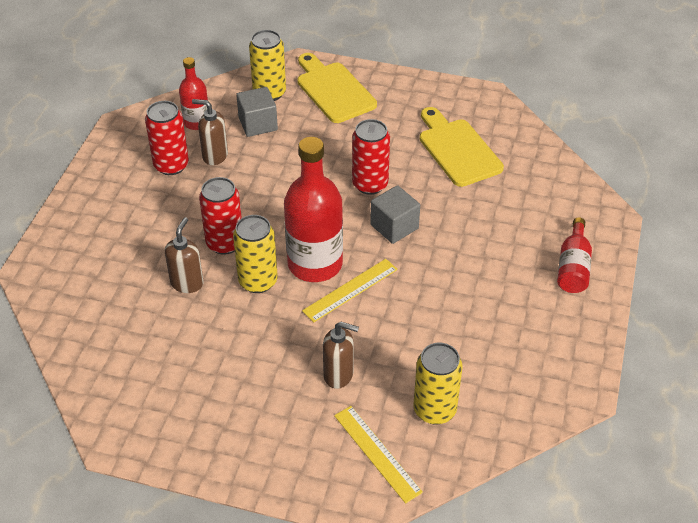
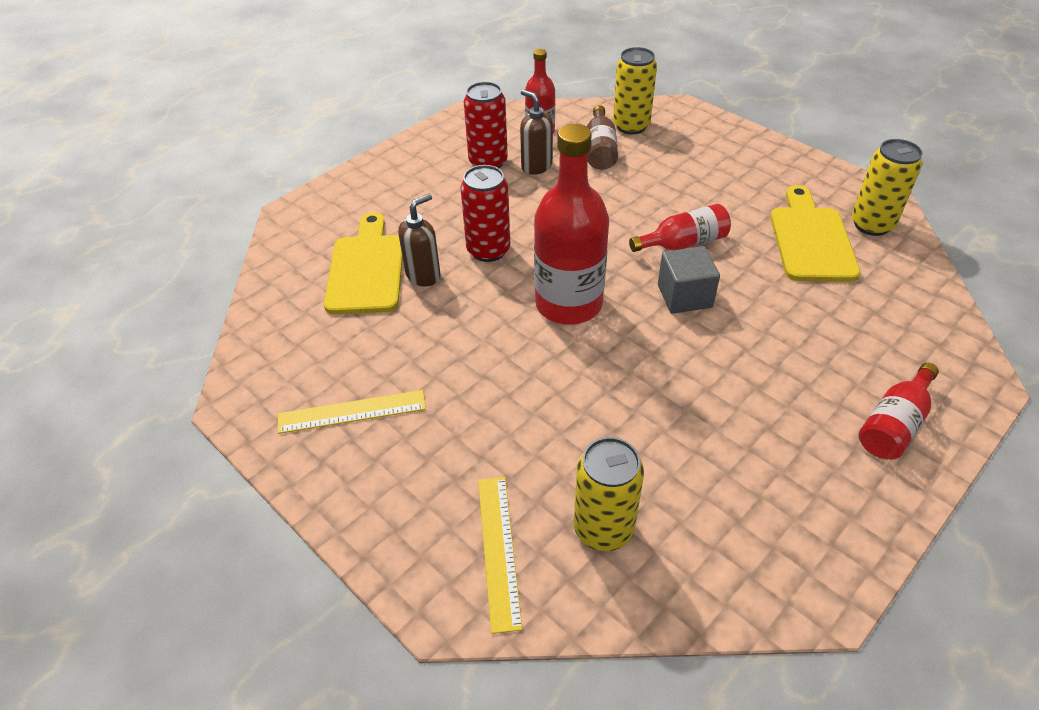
camera: 30 degrees right, 0 degrees up
(258, 124) = (600, 150): grey cube -> brown bottle
(258, 281) = (495, 299): yellow can -> yellow can (871, 224)
(333, 90) = (701, 141): yellow cutting board -> yellow cutting board (366, 269)
(339, 375) = (515, 435): brown soap dispenser -> none
(350, 290) = (590, 346): yellow ruler -> yellow ruler (352, 412)
(370, 184) = (683, 243): red can -> red bottle

